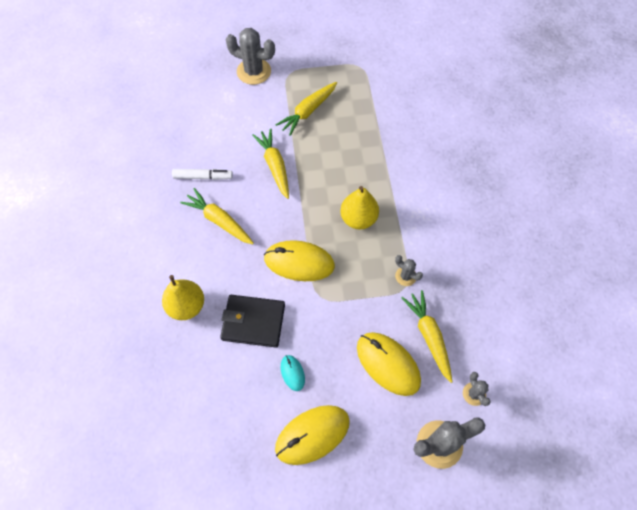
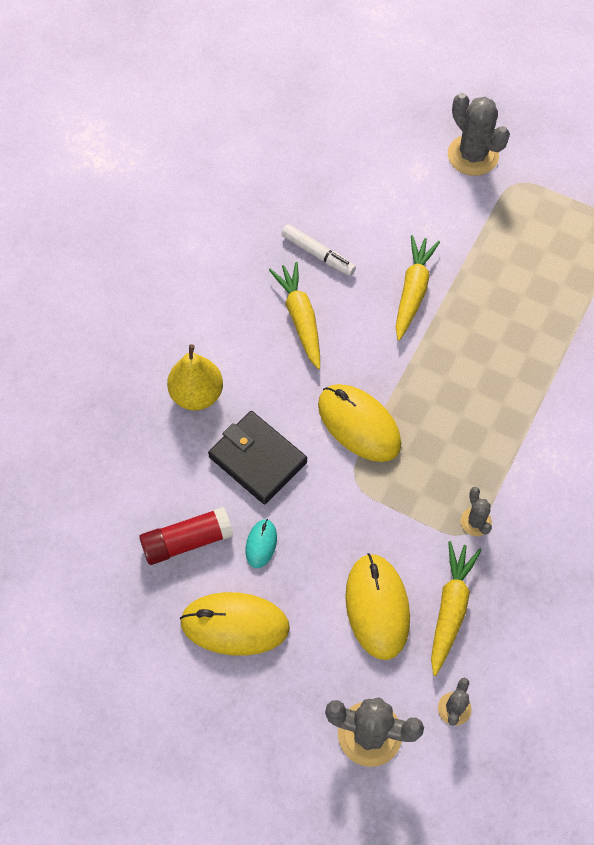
camera: 35 degrees right, 0 degrees up
(245, 402) = (187, 541): none -> red glue stick
(308, 111) = (505, 246): yellow carrot -> none
(358, 219) = (469, 417): yellow pear -> none

